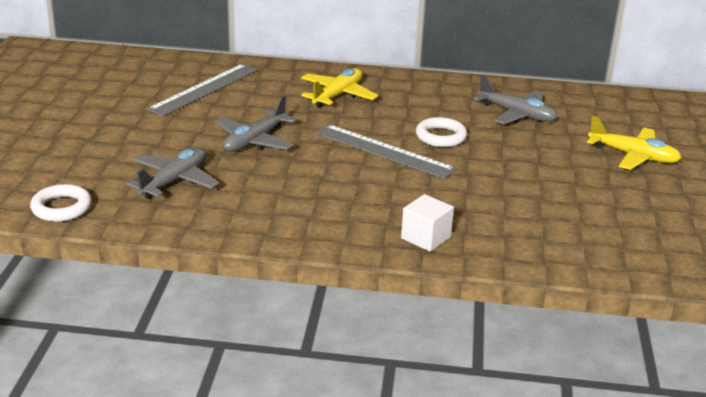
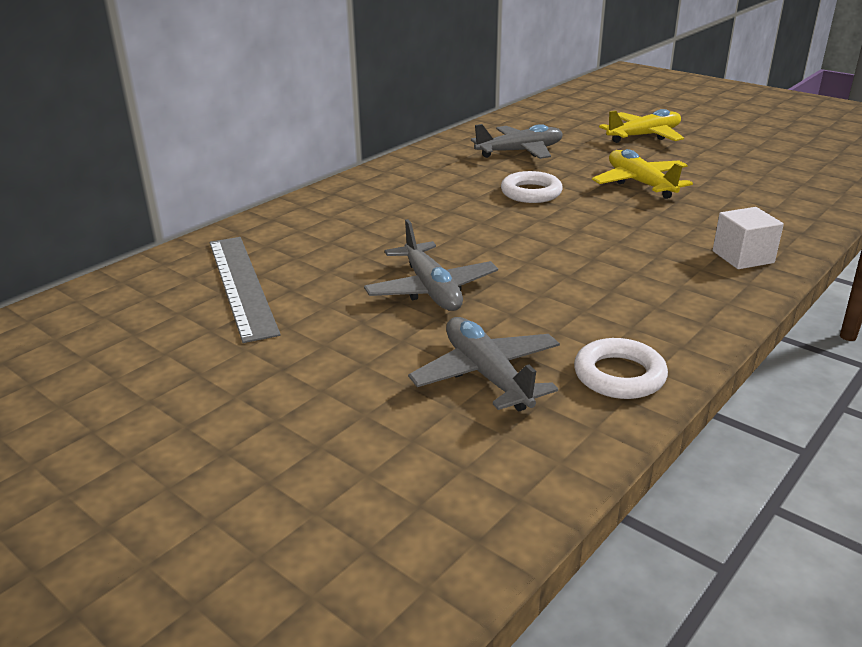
camera: 55 degrees left, 0 degrees up
(61, 208) = (485, 505): white ring -> white ring (619, 375)
(338, 95) = (373, 213): yellow plane -> yellow plane (640, 183)
(383, 151) = (534, 226): grey ruler -> none

